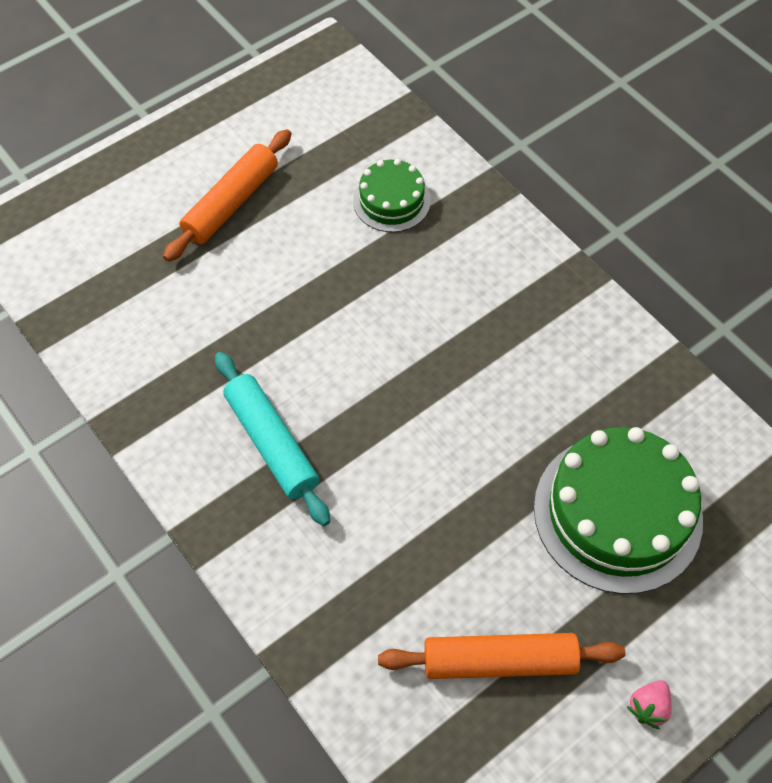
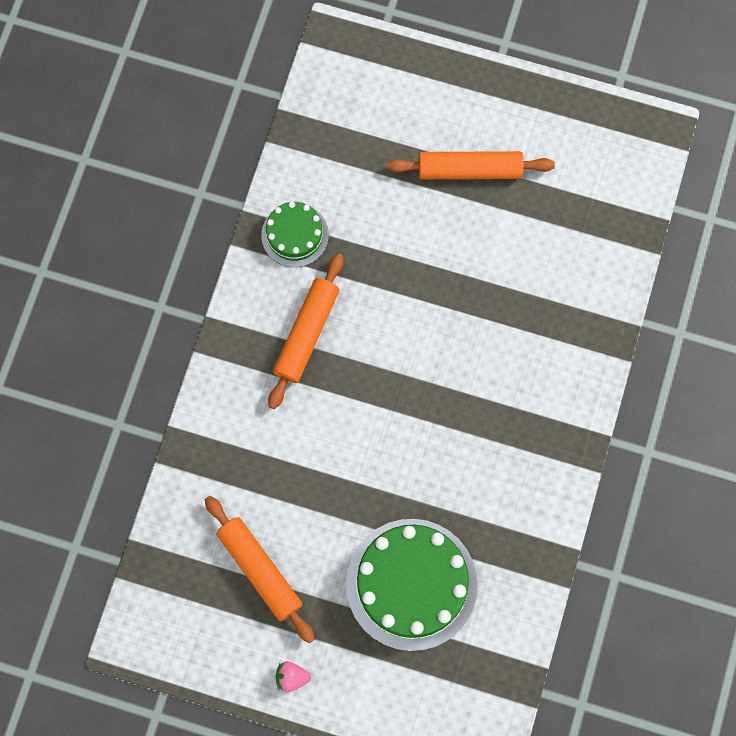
camera: 55 degrees right, 15 degrees up
(272, 443) = (307, 334): turquoise rolling pin -> orange rolling pin
(391, 201) = (554, 276): green cake -> green cake (295, 235)

